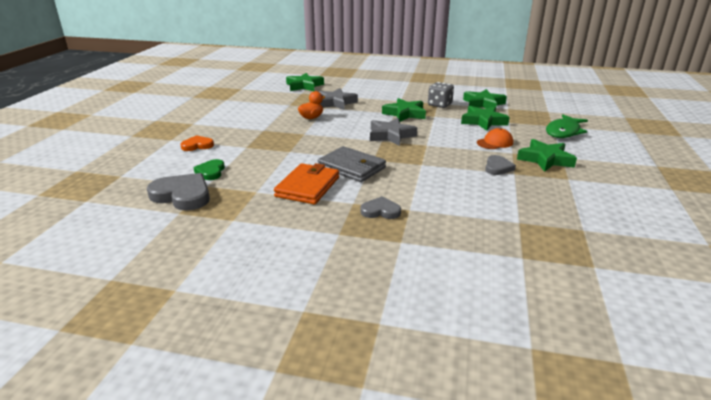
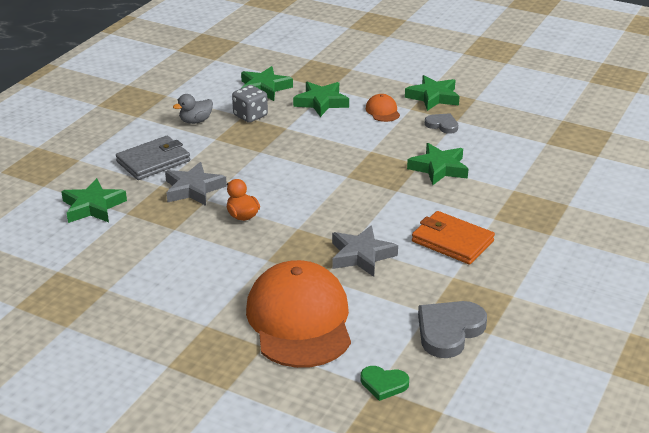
camera: 75 degrees left, 5 degrees up
(197, 145) = (299, 320): orange heart -> orange cap
(211, 172) = (391, 308): green heart -> green heart (383, 384)
(352, 167) = (413, 207): grey wallet -> grey wallet (153, 161)
(380, 211) = (514, 205): grey heart -> none
(390, 135) = (334, 167): grey star -> grey star (361, 255)
(405, 114) = (268, 145): green star -> green star (439, 168)
(417, 93) = (195, 121): none -> grey duck
(563, 132) = (372, 68): green fish -> none

